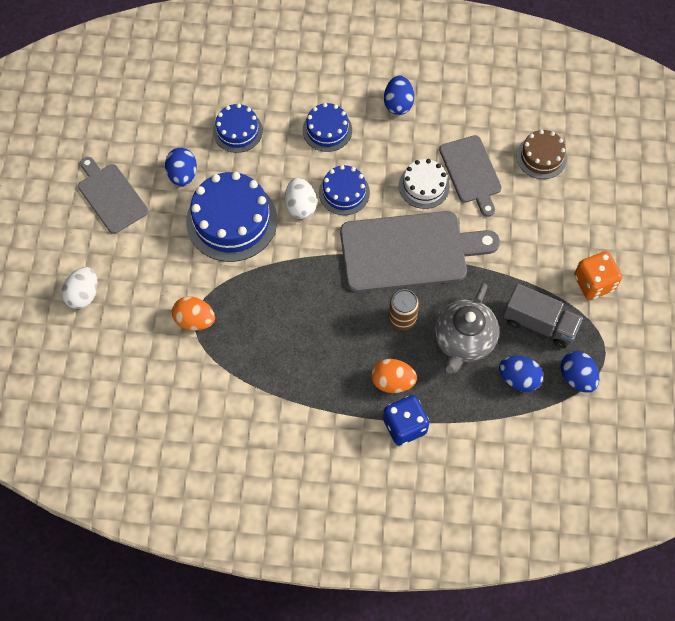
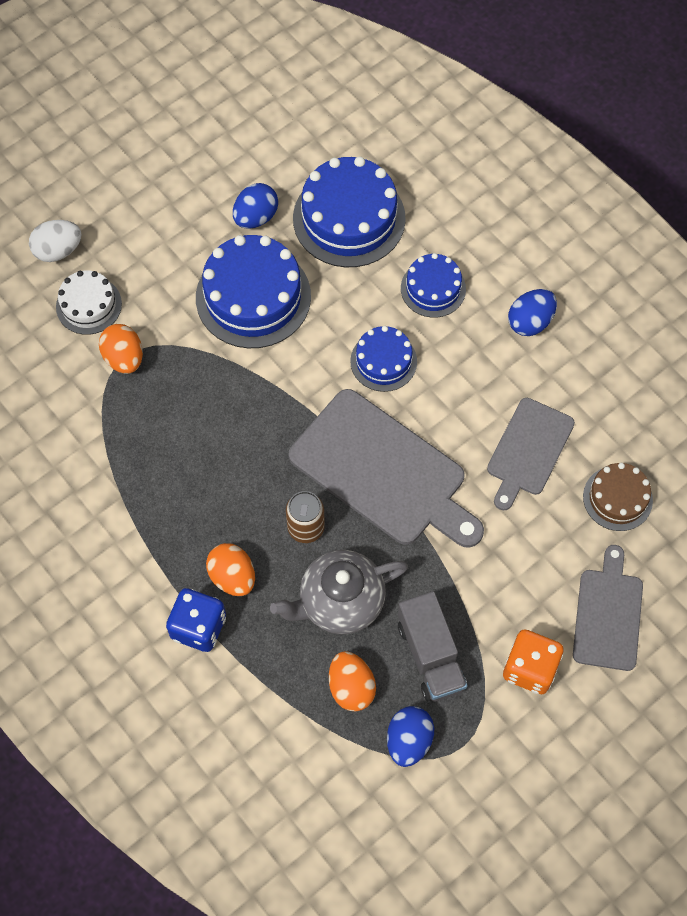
camera: 45 degrees right, 0 degrees up
(111, 196) = (174, 183): grey cutting board -> grey cutting board (608, 615)
(237, 131) = (349, 218): blue cake -> blue cake, size x1.76
(300, 206) = (329, 338): white egg -> none
(424, 186) = (466, 422): white cake -> white cake (89, 305)
(518, 379) = (351, 687): blue egg -> orange egg

